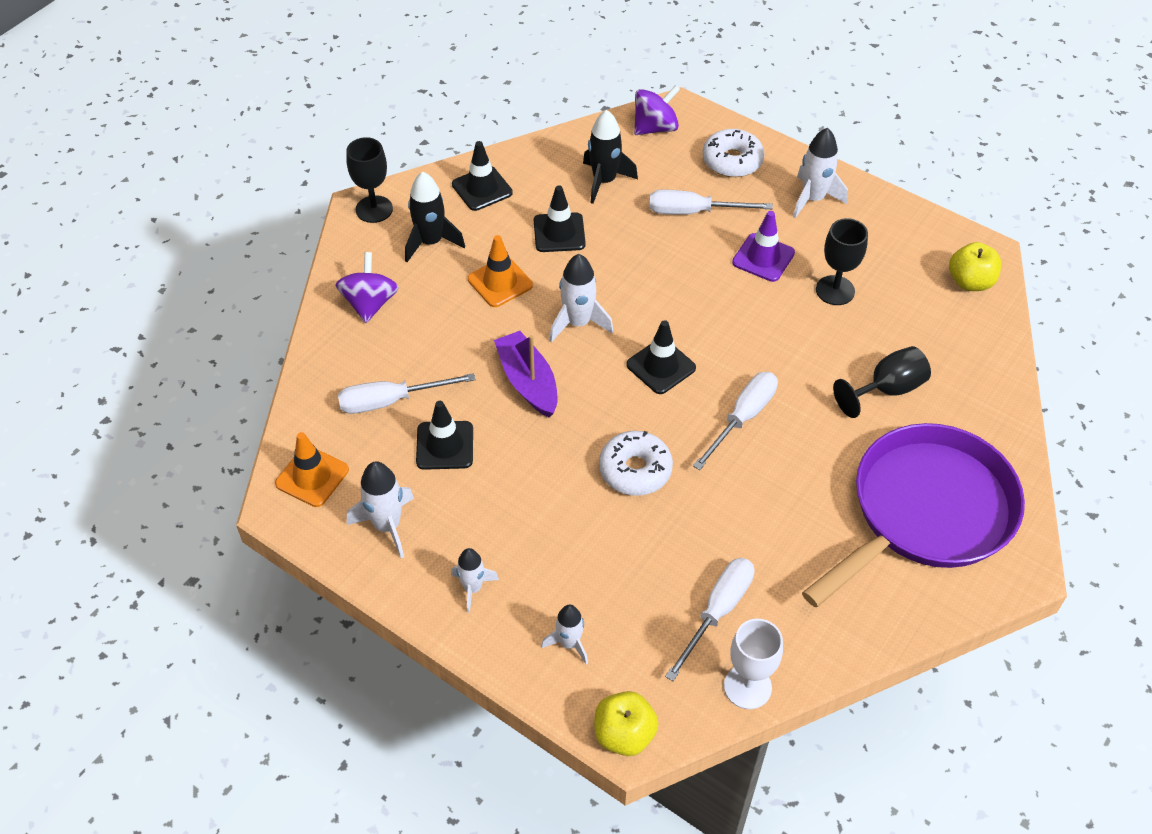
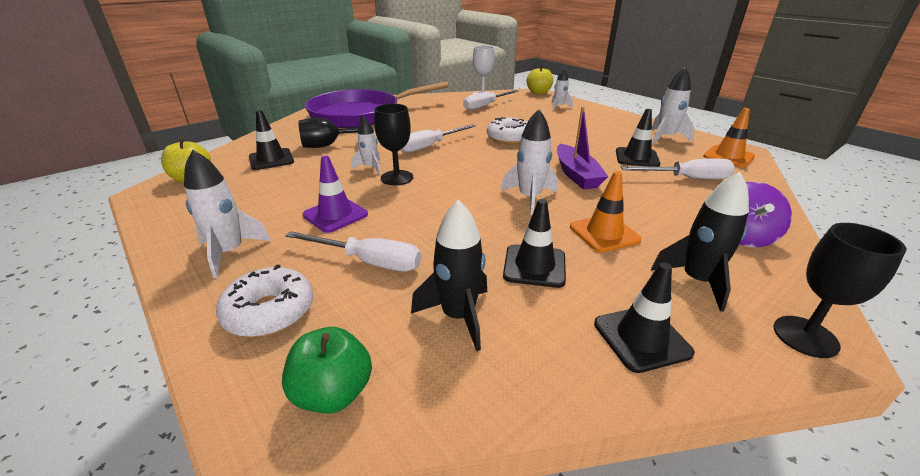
camera: 165 degrees left, 20 degrees down
(472, 588) = (608, 120): white rocket -> white rocket (370, 167)
(655, 128) = (333, 393): purple spinning top -> green apple
(661, 366) = (471, 170): black traffic cone -> black traffic cone (271, 159)
(835, 290) = (300, 188): black goblet -> black goblet (397, 178)

